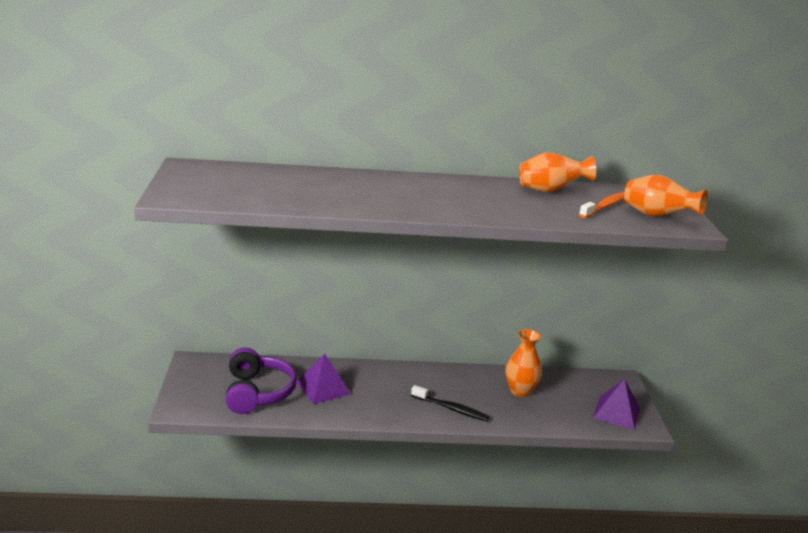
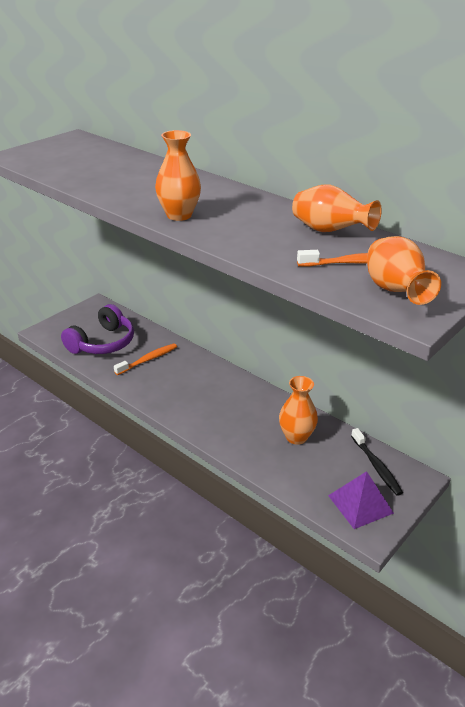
camera: 45 degrees right, 10 degrees up
(323, 388) = (148, 359): purple pyramid -> orange toothbrush
(437, 208) = (179, 215): none -> orange vase
(451, 409) = (215, 421): black toothbrush -> black toothbrush (376, 466)

